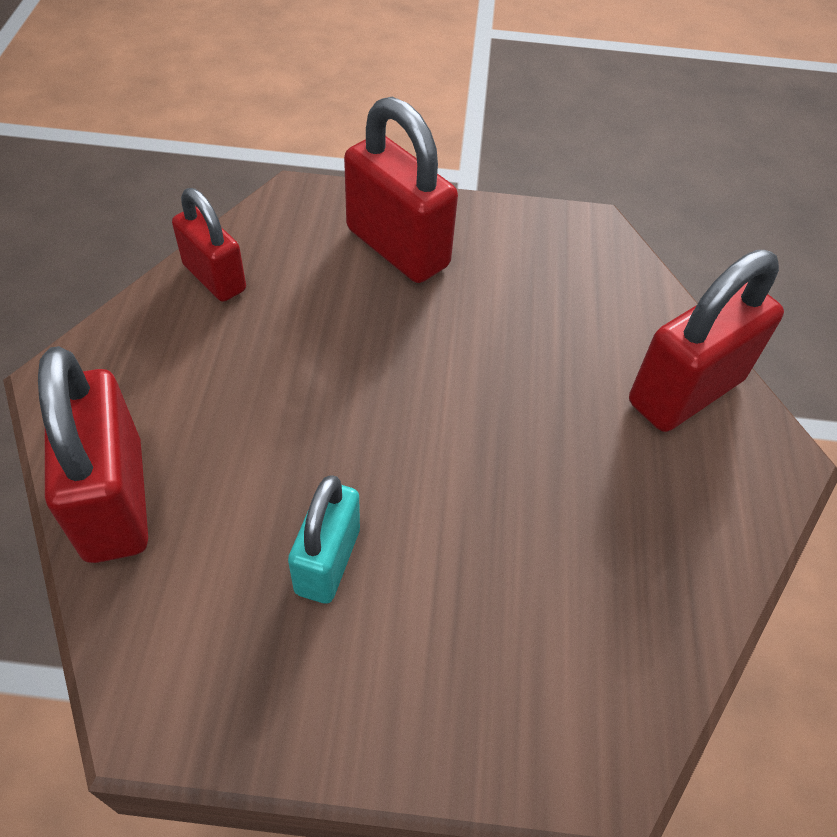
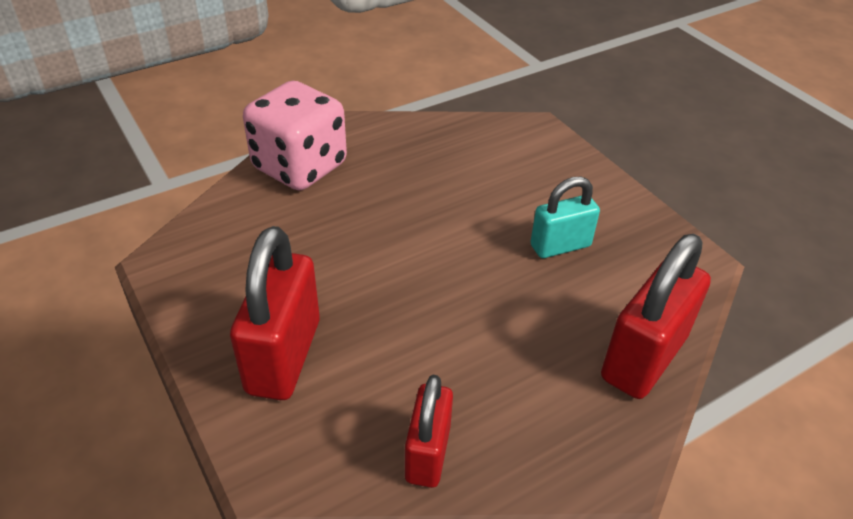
camera: 125 degrees left, 10 degrees down
(685, 391) = (300, 167): red padlock -> pink dice

